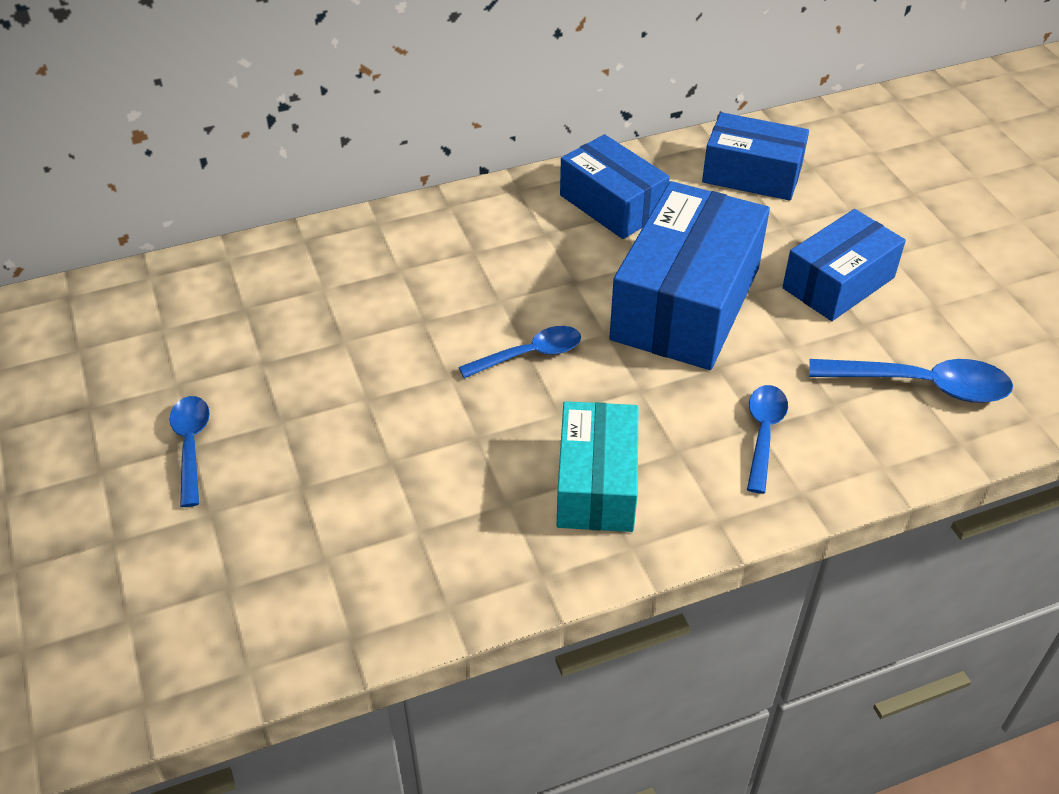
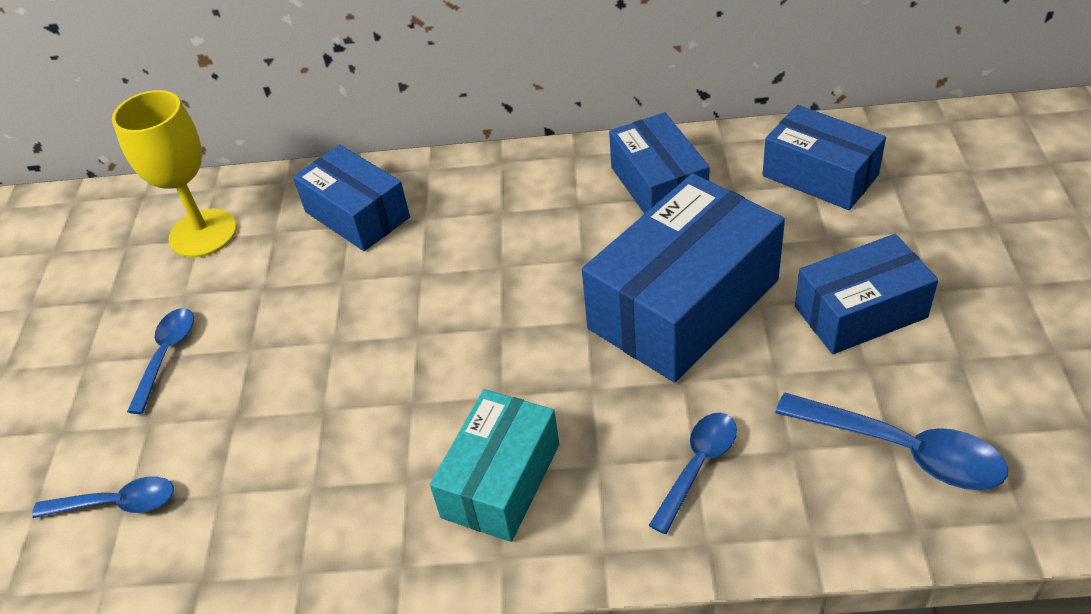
camera: 25 degrees right, 0 degrees up
(163, 322) = (203, 233): none -> yellow goblet
(325, 277) = (357, 215): none -> blue box
(529, 355) = (502, 328): blue spoon -> blue spoon (117, 503)

